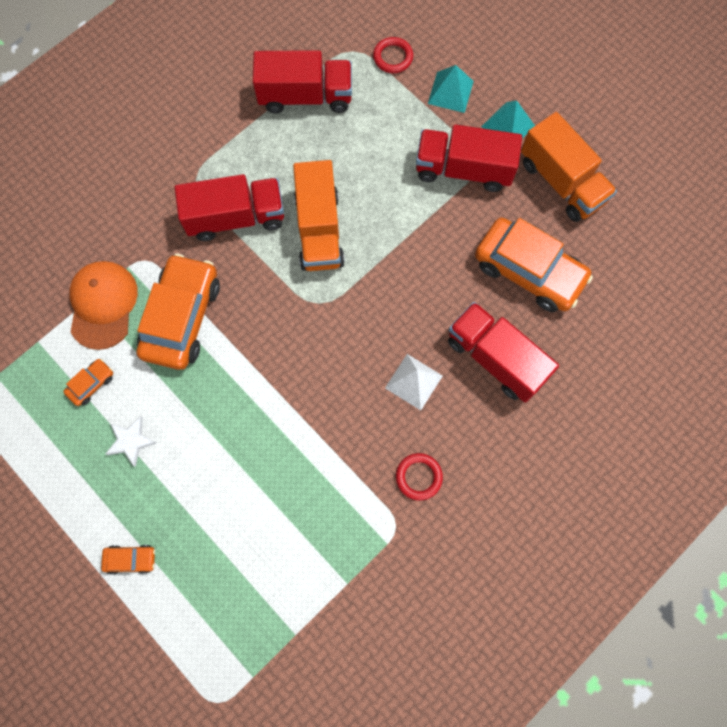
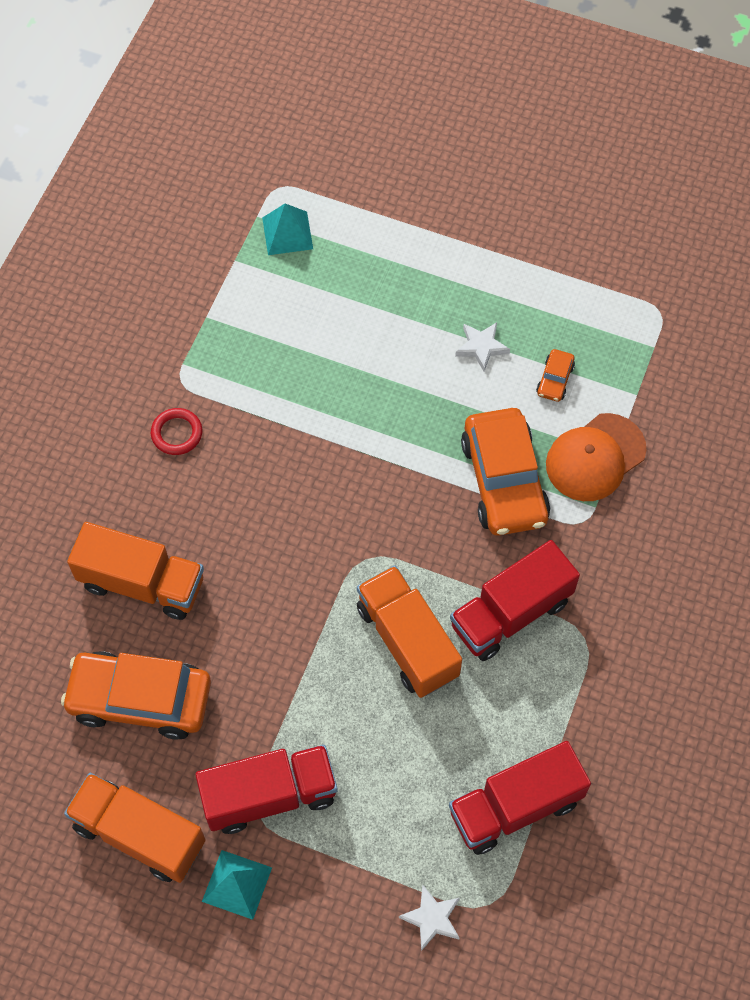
camera: 155 degrees right, 10 degrees down
(103, 305) = (595, 457): orange cap -> orange cap turned 75 degrees clockwise
(131, 559) = (419, 255): orange car -> none
(393, 57) = (432, 918): red ring -> white star
(413, 381) = (222, 521): white pyramid -> none
(450, 92) = (332, 900): turquoise pyramid -> turquoise pyramid (287, 233)
(495, 358) = (142, 583): red truck -> orange truck

